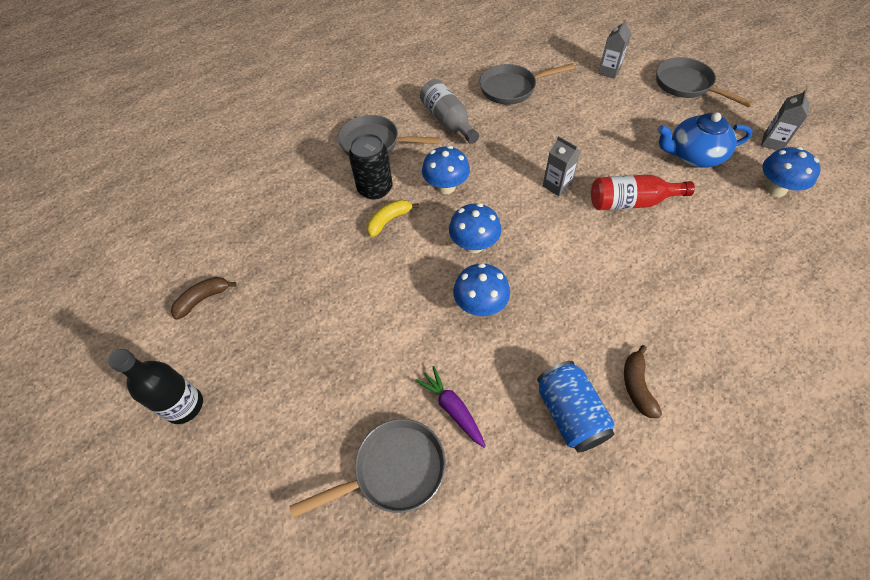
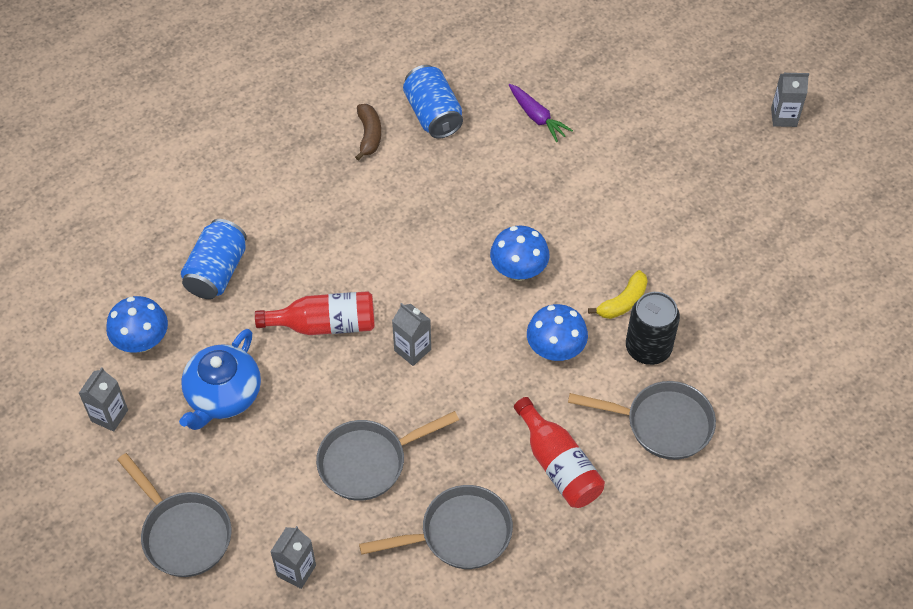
camera: 175 degrees right, 0 degrees up
(184, 406) = (784, 117): black bottle -> grey carton
(203, 299) = (811, 210): brown banana -> none
(393, 470) = (584, 75): grey pan -> grey pan (368, 462)
(448, 121) = (558, 465): grey bottle -> red bottle
(480, 305) = (511, 204): blue mushroom -> none
(693, 155) = (223, 395): blue teapot -> blue teapot turned 120 degrees clockwise
(740, 243) = (217, 271): none -> blue can

